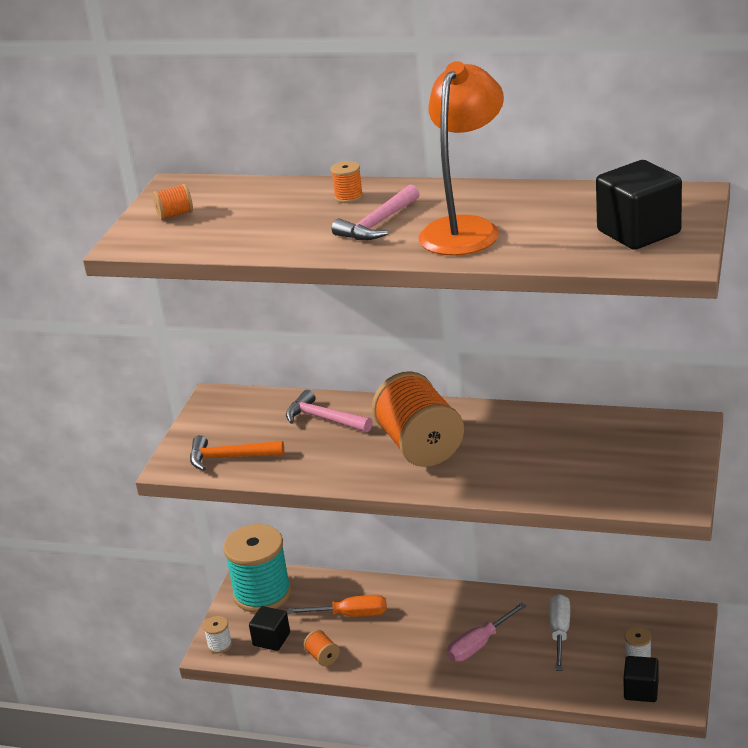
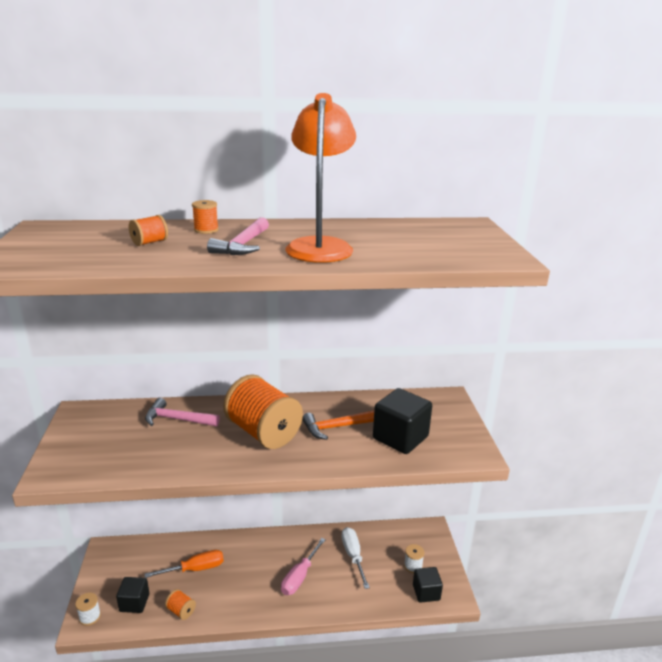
camera: 25 degrees left, 5 degrees down
(175, 215) = (47, 245): orange spool -> orange spool (149, 242)
(230, 457) = (102, 461): orange hammer -> orange hammer (336, 427)
(262, 593) = (119, 563): turquoise spool -> none
(638, 232) = (458, 244): black cube -> black cube (400, 437)

